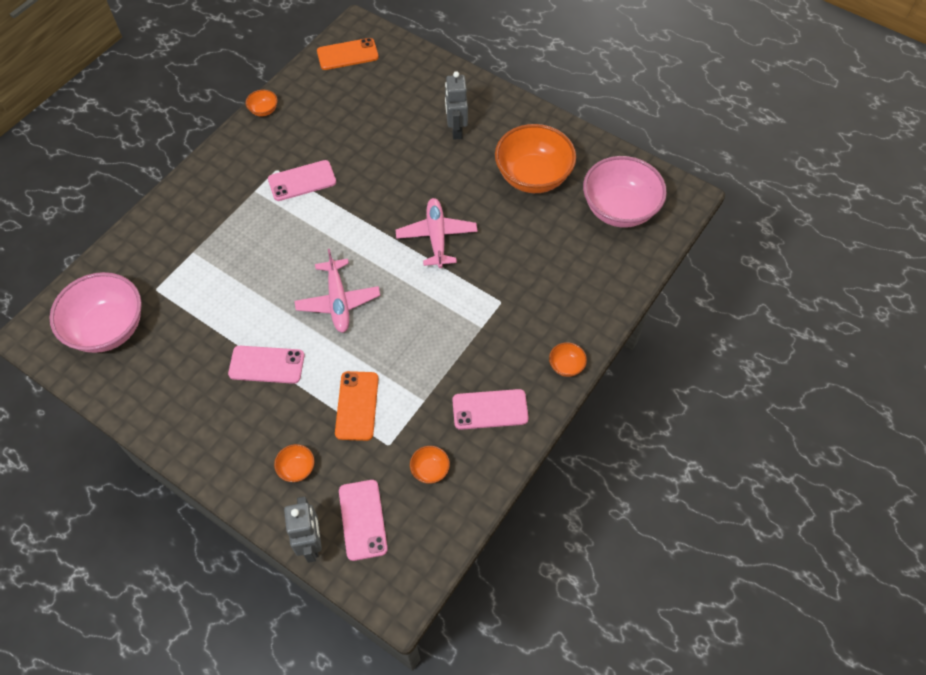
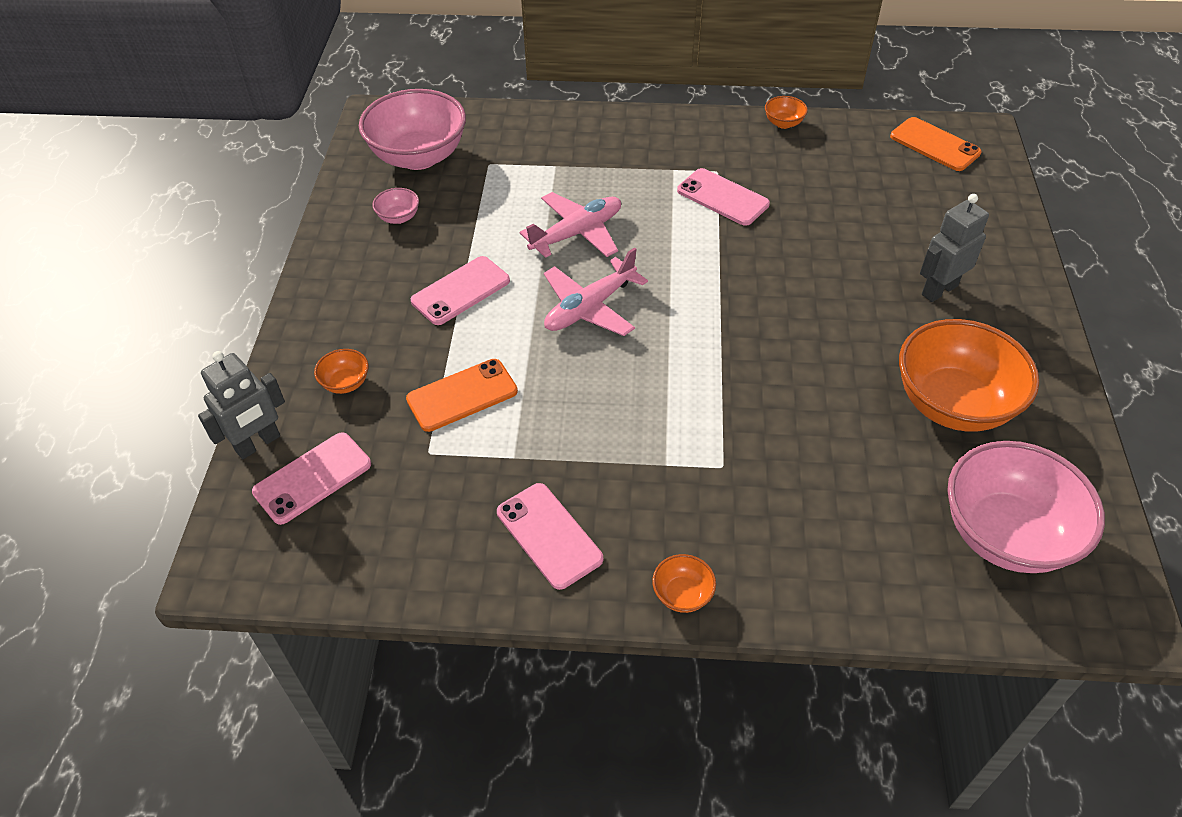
camera: 60 degrees right, 10 degrees down
(163, 370) = (398, 217): none -> pink bowl
(266, 365) = (460, 291): pink phone -> pink phone turned 75 degrees clockwise
(430, 470) = (419, 513): orange bowl -> none
(436, 236) = (760, 351): pink plane -> pink plane (577, 233)

